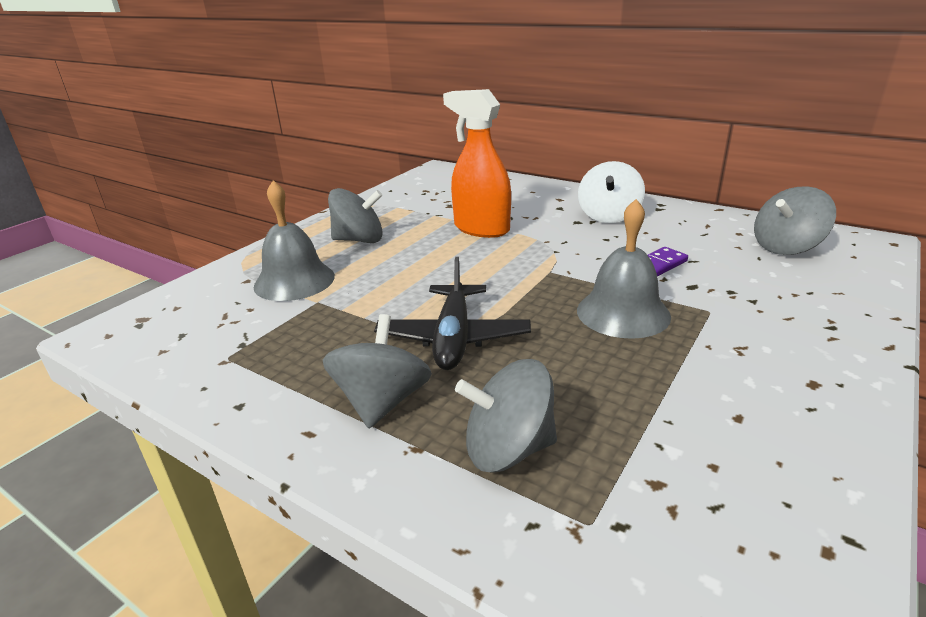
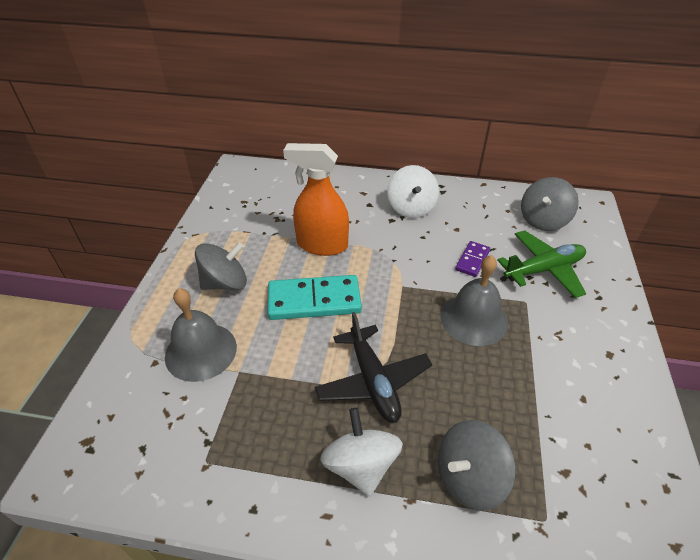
camera: 25 degrees left, 15 degrees up
(382, 402) = (361, 465): grey spinning top -> white spinning top
(439, 266) = (314, 300): none -> turquoise domino
(757, 288) = (543, 270): none -> green plane

